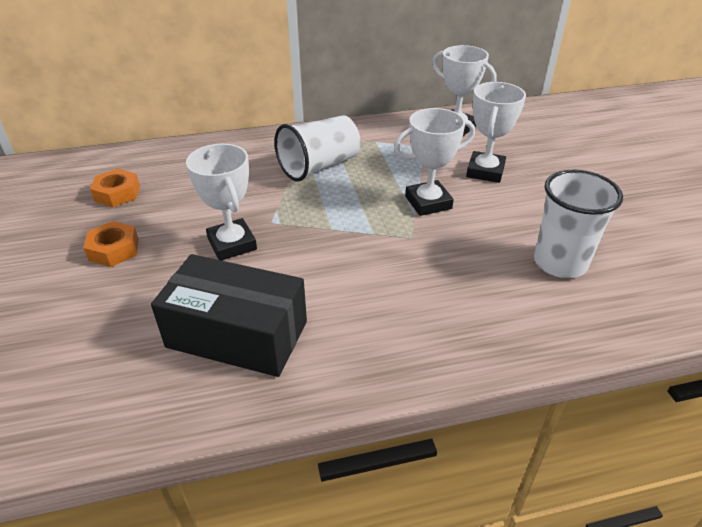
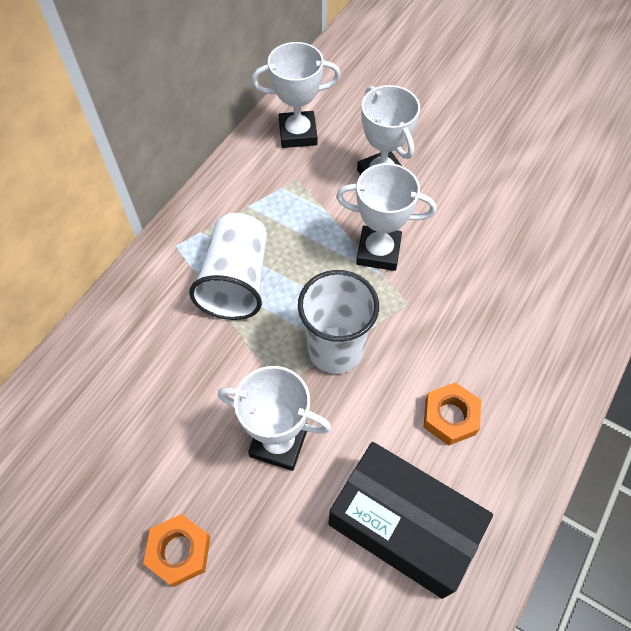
camera: 45 degrees left, 20 degrees up
(117, 193) = (79, 487): orange nut -> orange nut (450, 417)
(237, 334) = (403, 526): black box -> black box turned 60 degrees clockwise
(428, 202) = (378, 252): white trophy -> white trophy turned 75 degrees clockwise
(560, 263) = (531, 241): white cup -> white cup (335, 349)

